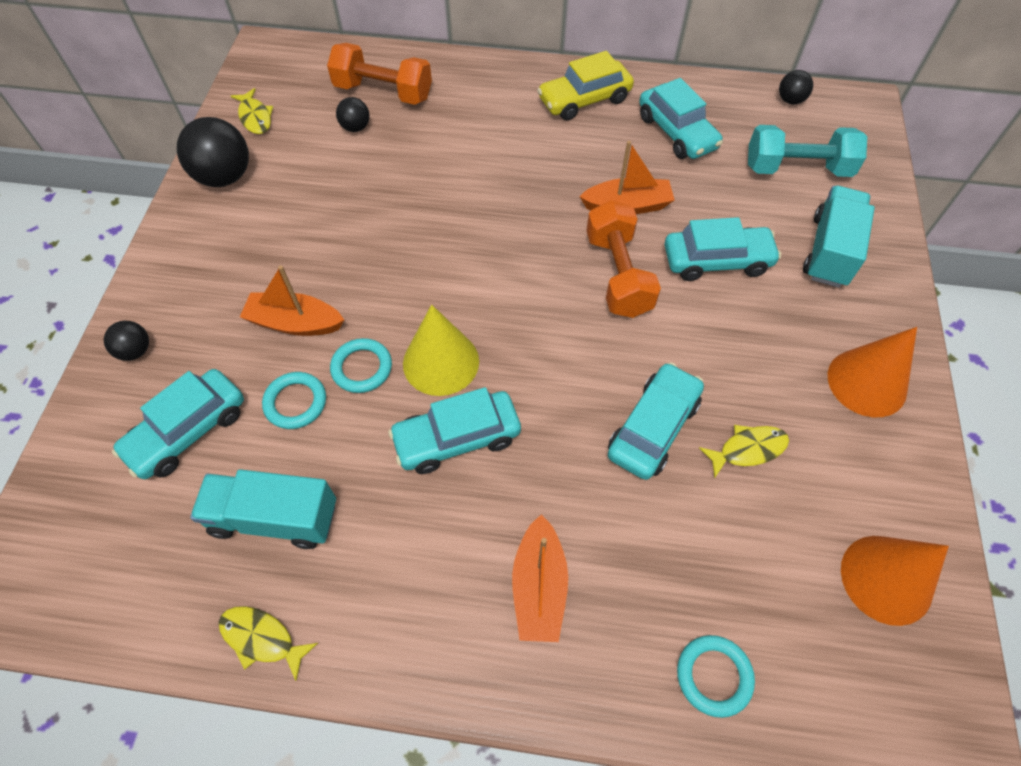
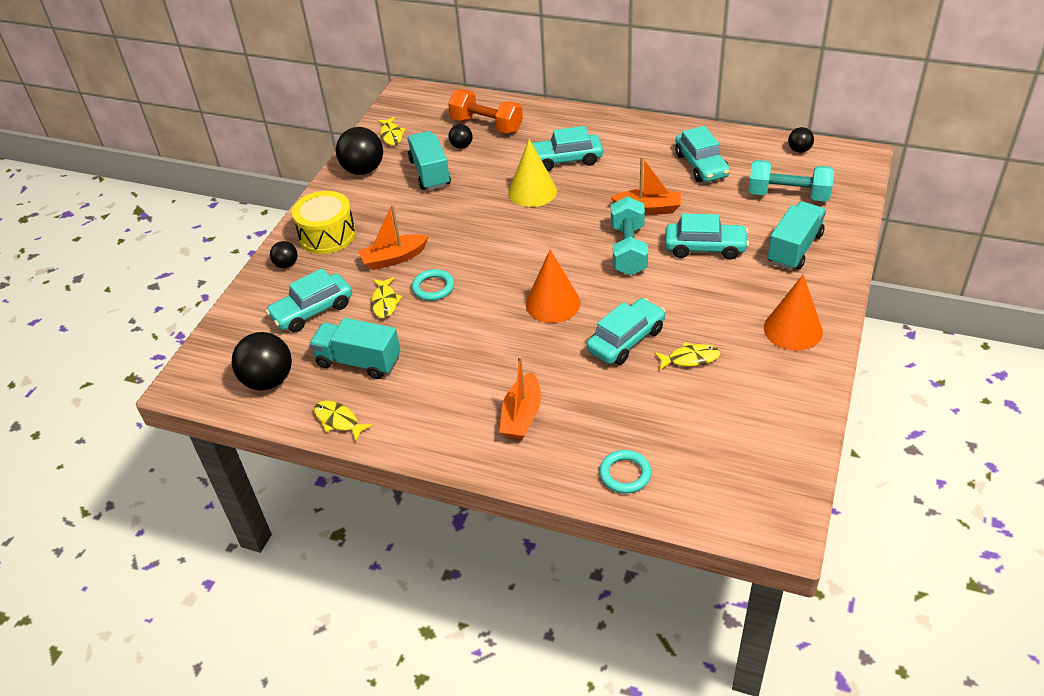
camera: 15 degrees right, 15 degrees down
(137, 574) = (268, 380): none -> black ball
(190, 293) = (327, 235): none -> yellow drum
(295, 323) = (394, 258): orange boat -> orange boat turned 45 degrees counterclockwise
(295, 402) = (385, 302): turquoise ring -> yellow fish
(320, 174) = (430, 173): none -> turquoise truck
(441, 362) = (488, 289): yellow cone -> yellow cone (532, 191)
(457, 438) = (488, 332): turquoise car -> turquoise car (566, 160)
(584, 100) = (636, 139): yellow car -> none
(618, 274) = (628, 250): orange dumbbell -> turquoise dumbbell
(886, 579) = (764, 439): orange cone -> orange cone (553, 303)

